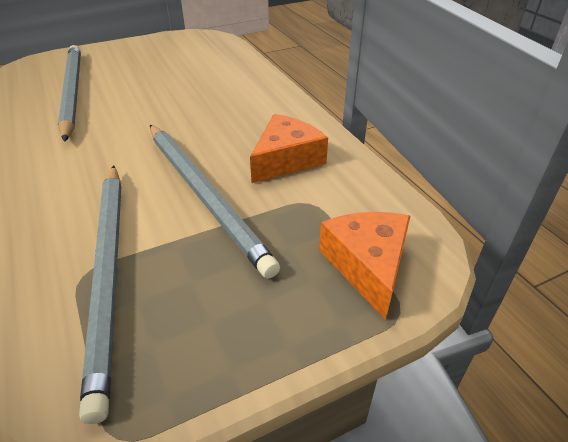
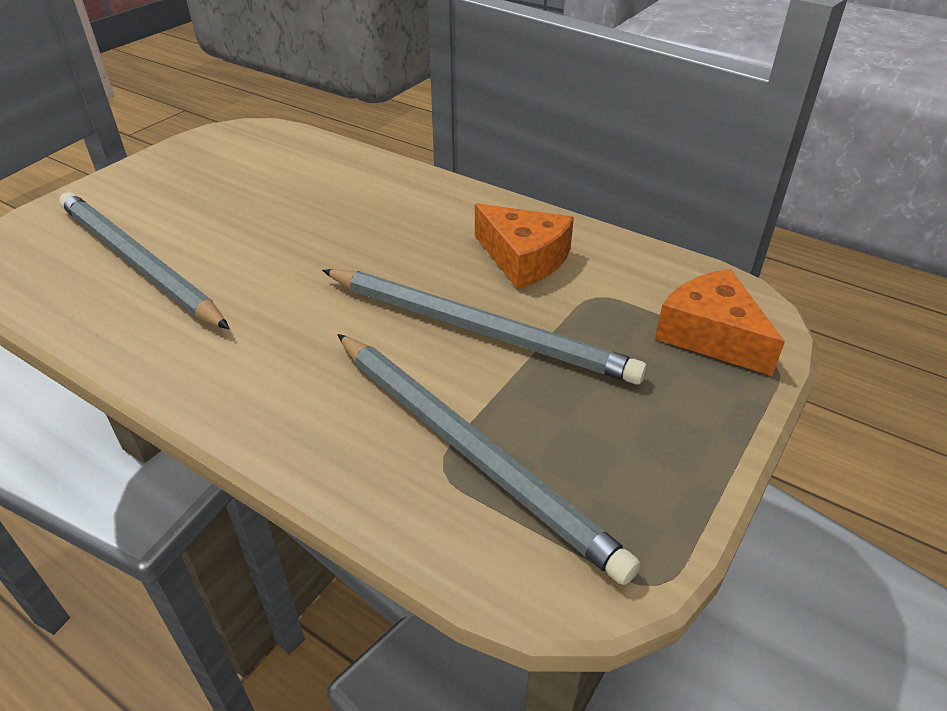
camera: 30 degrees left, 0 degrees up
(286, 159) = (524, 258): orange cheese -> orange cheese turned 120 degrees clockwise

